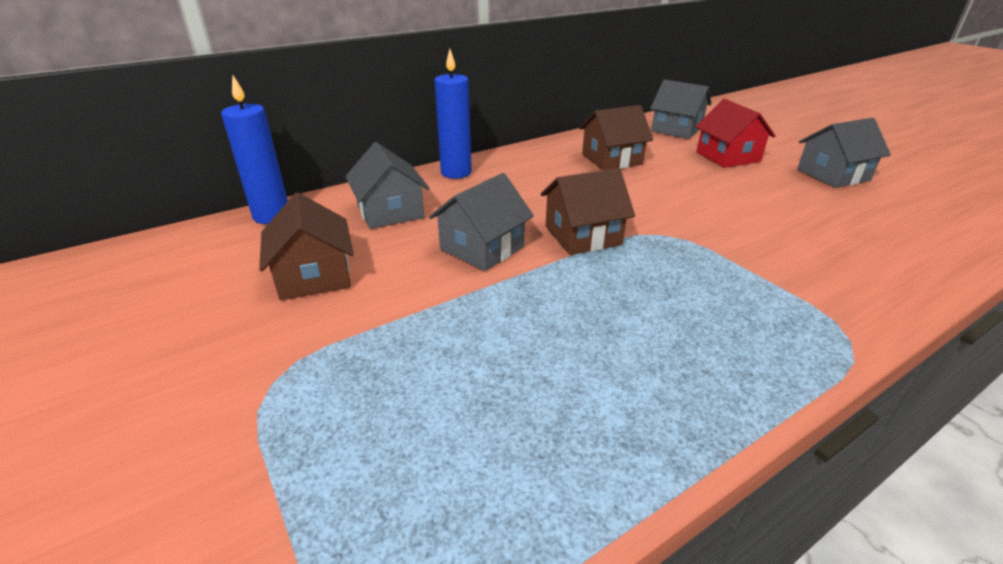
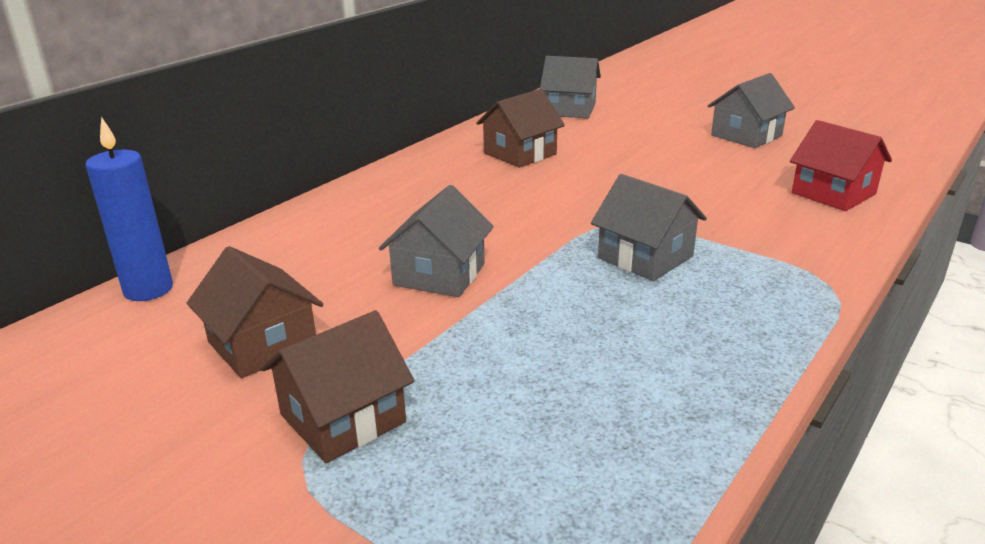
camera: 20 degrees left, 5 degrees down
(390, 212) = (301, 256): grey house -> grey house (645, 257)
(456, 173) = (350, 197): blue candle -> none
(582, 235) = (539, 240): brown house -> brown house (343, 418)
(727, 157) = (638, 132): red house -> red house (833, 193)

